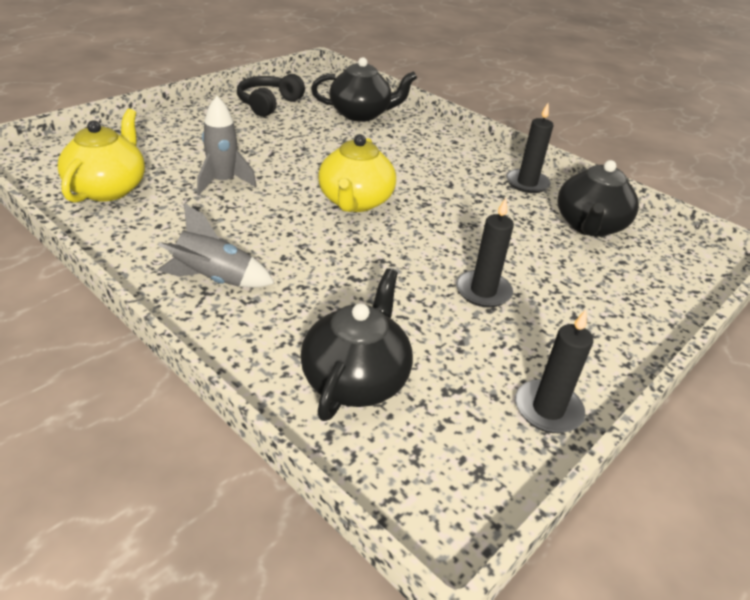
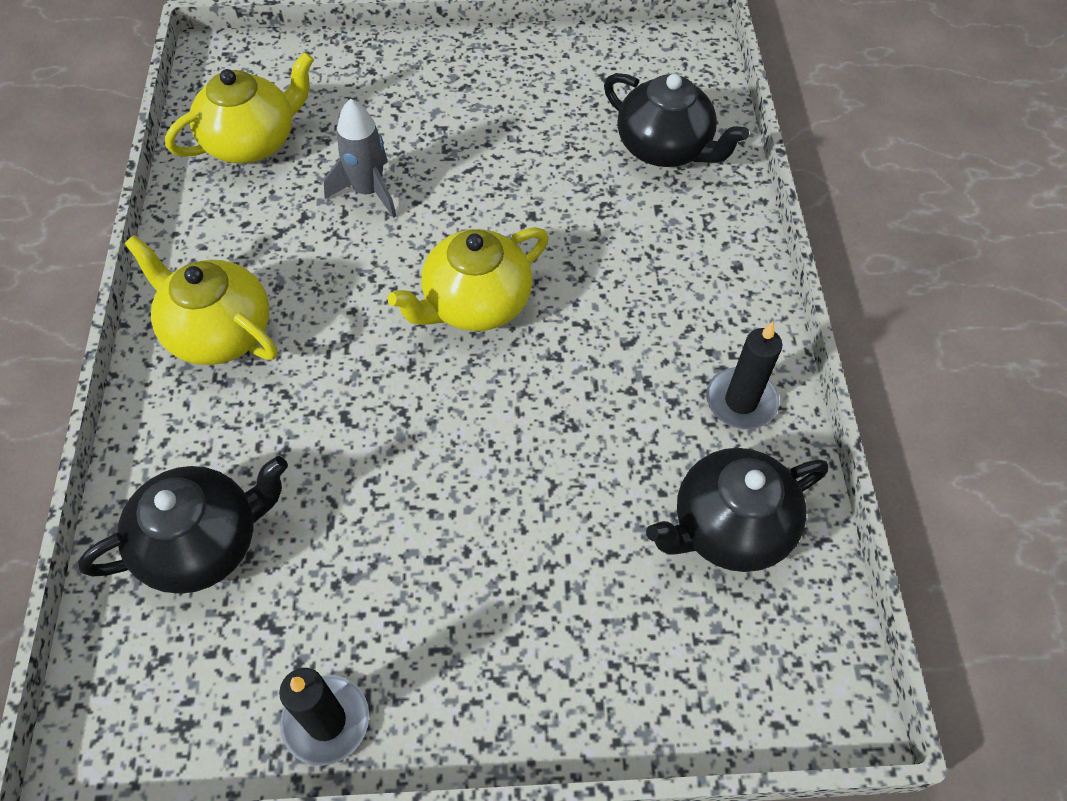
camera: 45 degrees right, 20 degrees up
(214, 280) = (218, 332): grey rocket -> yellow teapot
(268, 104) = (564, 73): black headphones -> none
(483, 291) = (454, 530): black candle -> none

